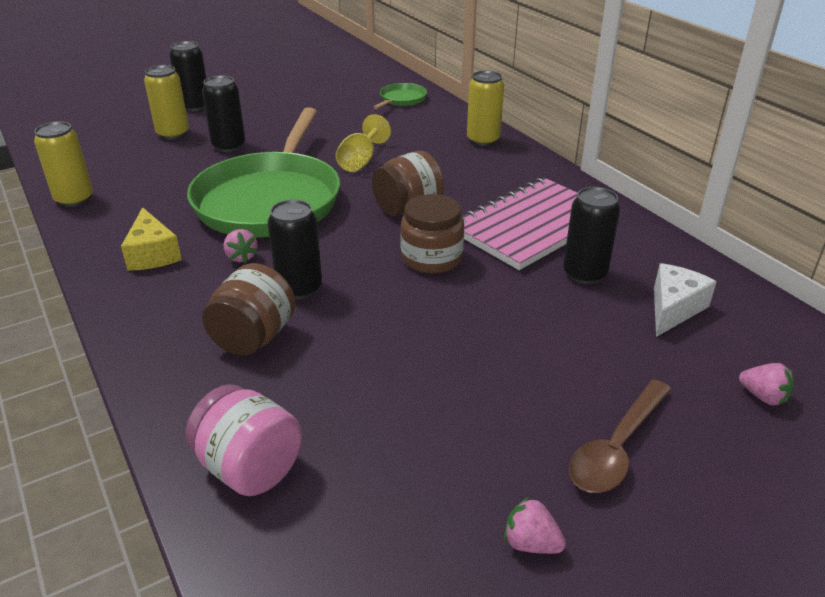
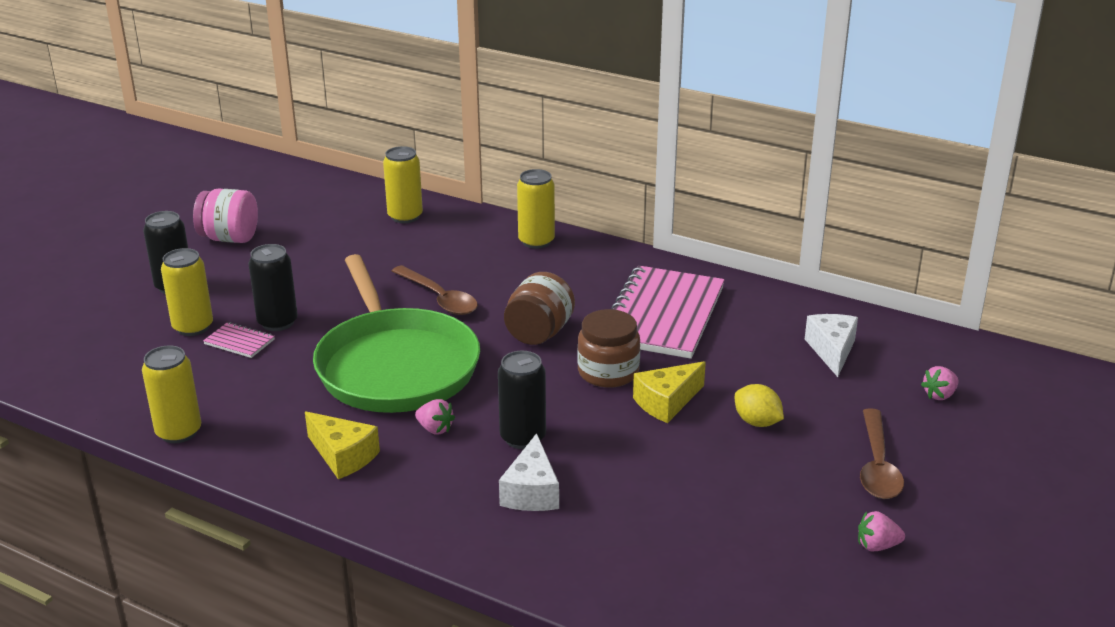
camera: 30 degrees left, 5 degrees down
(188, 151) = (239, 342): none -> pink notebook
(250, 468) = (643, 582): pink jar -> pink jar (229, 238)
(254, 337) = (531, 491): brown jar -> white cheese
(360, 161) = (439, 298): yellow goblet -> brown spoon
(401, 99) = (405, 216): green pan -> yellow can
(456, 302) = (666, 402): none -> yellow cheese
(526, 351) = (757, 422): none -> yellow lemon
(584, 274) = (743, 344): black can -> none
(763, 396) = (939, 395): pink strawberry -> pink strawberry turned 135 degrees clockwise

